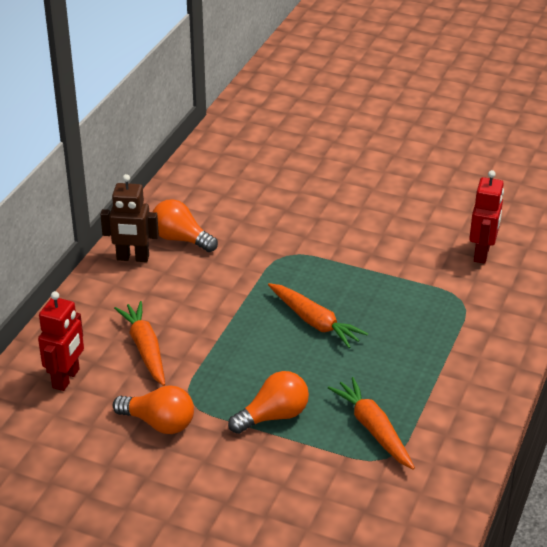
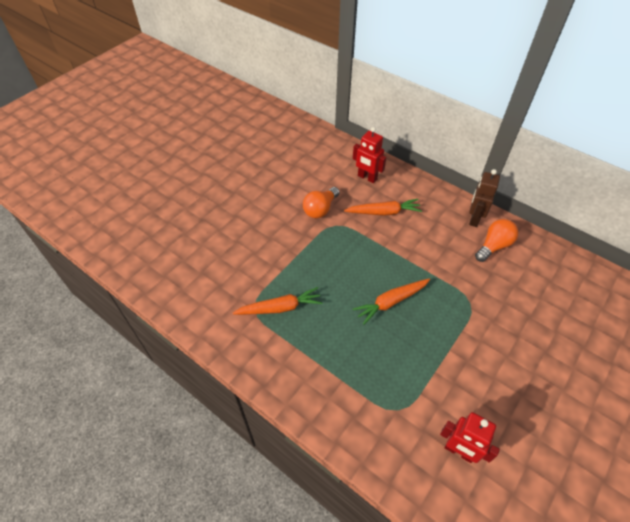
camera: 105 degrees right, 15 degrees up
(273, 416) = (309, 260): orange light bulb -> none

